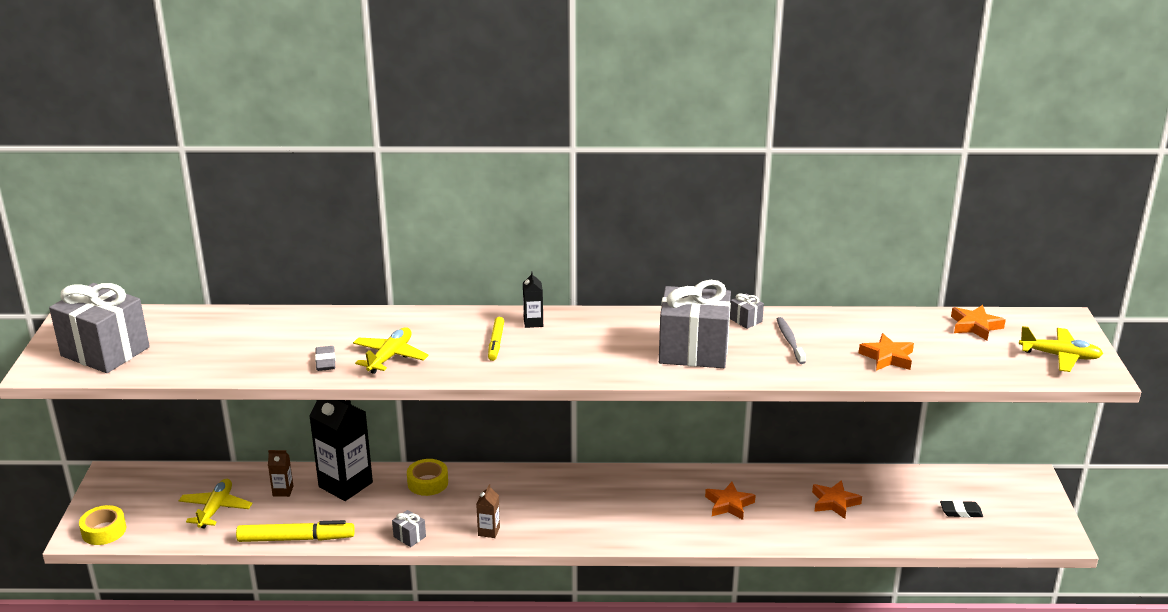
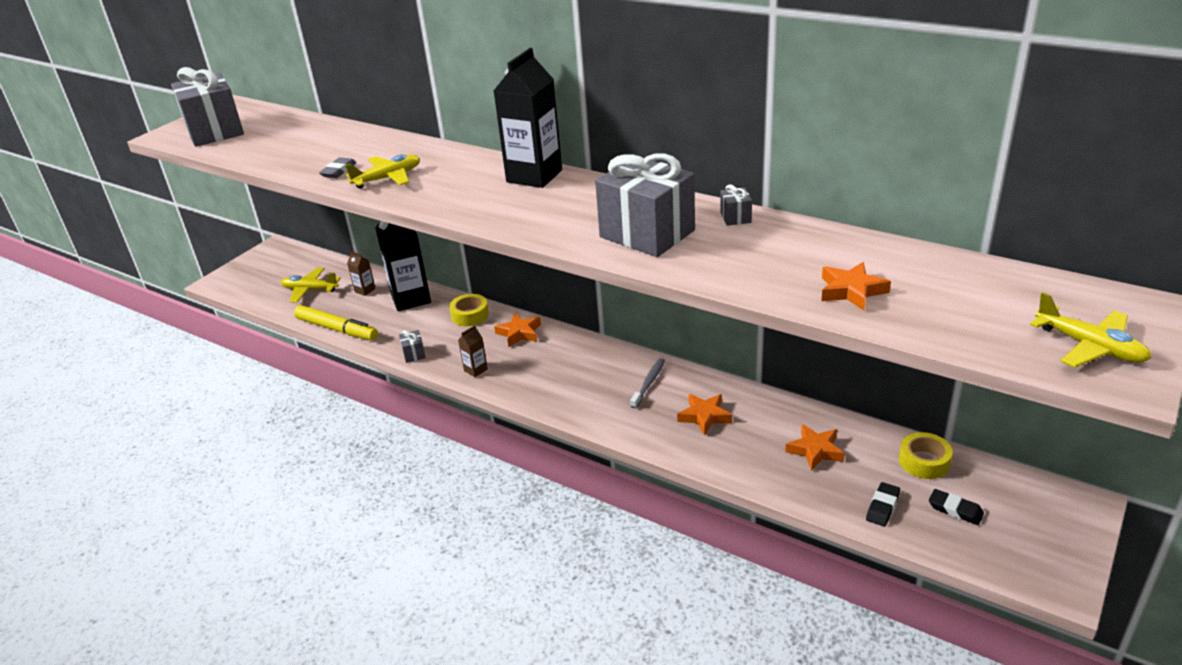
camera: 35 degrees right, 5 degrees up
(104, 531) = (231, 284): yellow tape -> yellow tape (924, 461)
(216, 509) = (310, 290): yellow plane -> yellow plane turned 120 degrees counterclockwise
(496, 343) = (482, 186): yellow marker -> none
(533, 322) = (534, 176): black carton -> black carton, size x2.24
(789, 341) = (758, 247): grey toothbrush -> grey toothbrush (649, 383)
(914, 527) = (882, 507): none -> black eraser
(975, 326) = (1005, 284): orange star -> orange star (519, 333)

